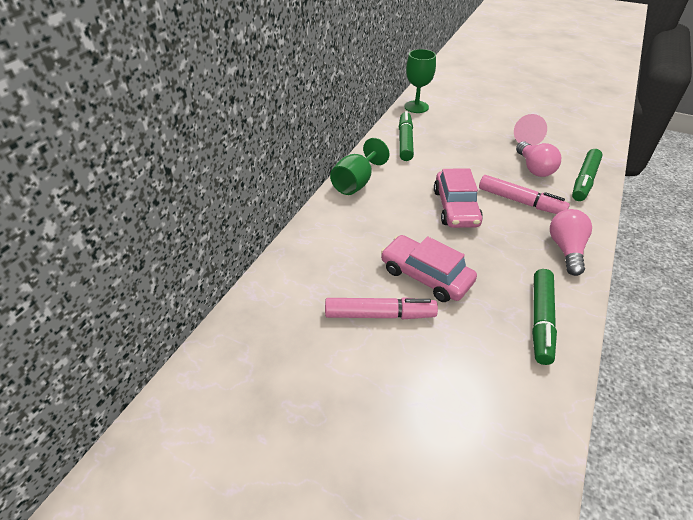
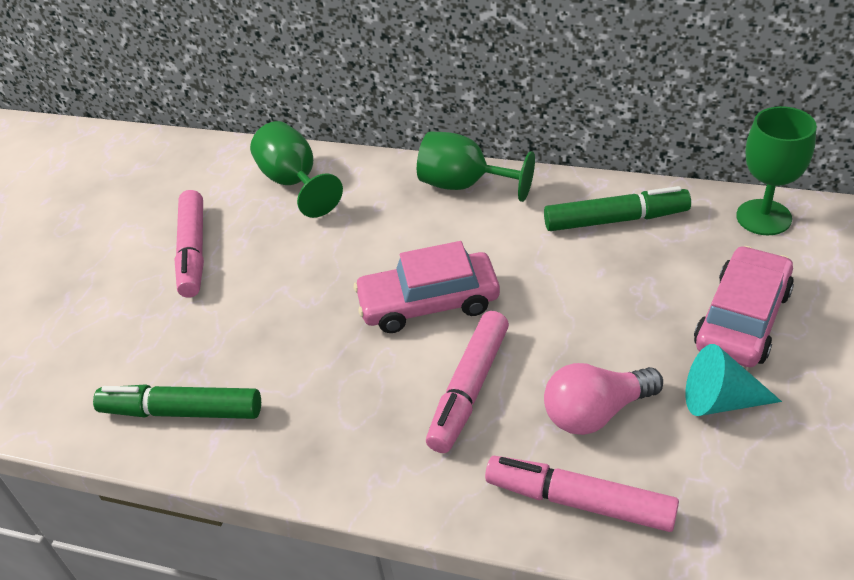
camera: 85 degrees right, 0 degrees up
(319, 255) = (294, 183): none -> green goblet
(426, 276) = (264, 284): pink car -> pink car (742, 319)
(526, 138) = (720, 401): pink cone -> turquoise cone
(566, 249) = (342, 452): pink light bulb -> none
(584, 180) = (579, 501): green marker -> pink marker

